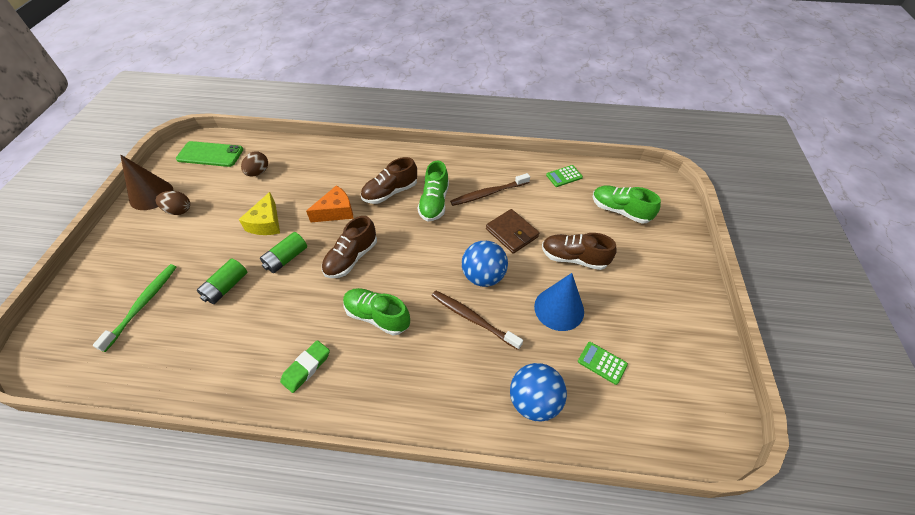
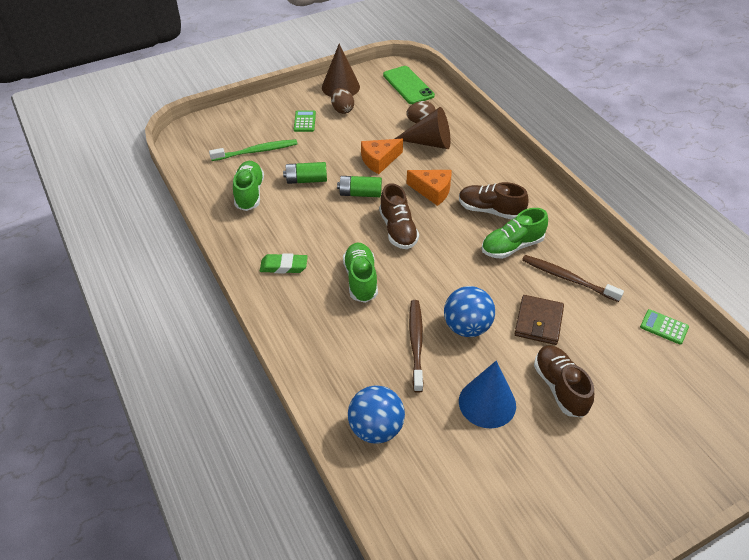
camera: 55 degrees right, 5 degrees down
(266, 223) = (379, 160): yellow cheese -> orange cheese
(286, 181) = (430, 142): none -> brown cone
(351, 258) = (398, 230): brown shoe -> brown shoe turned 105 degrees counterclockwise
(602, 363) = (459, 465): green calculator -> green calculator (304, 121)
(620, 211) = (671, 400): green shoe -> green shoe (249, 193)

